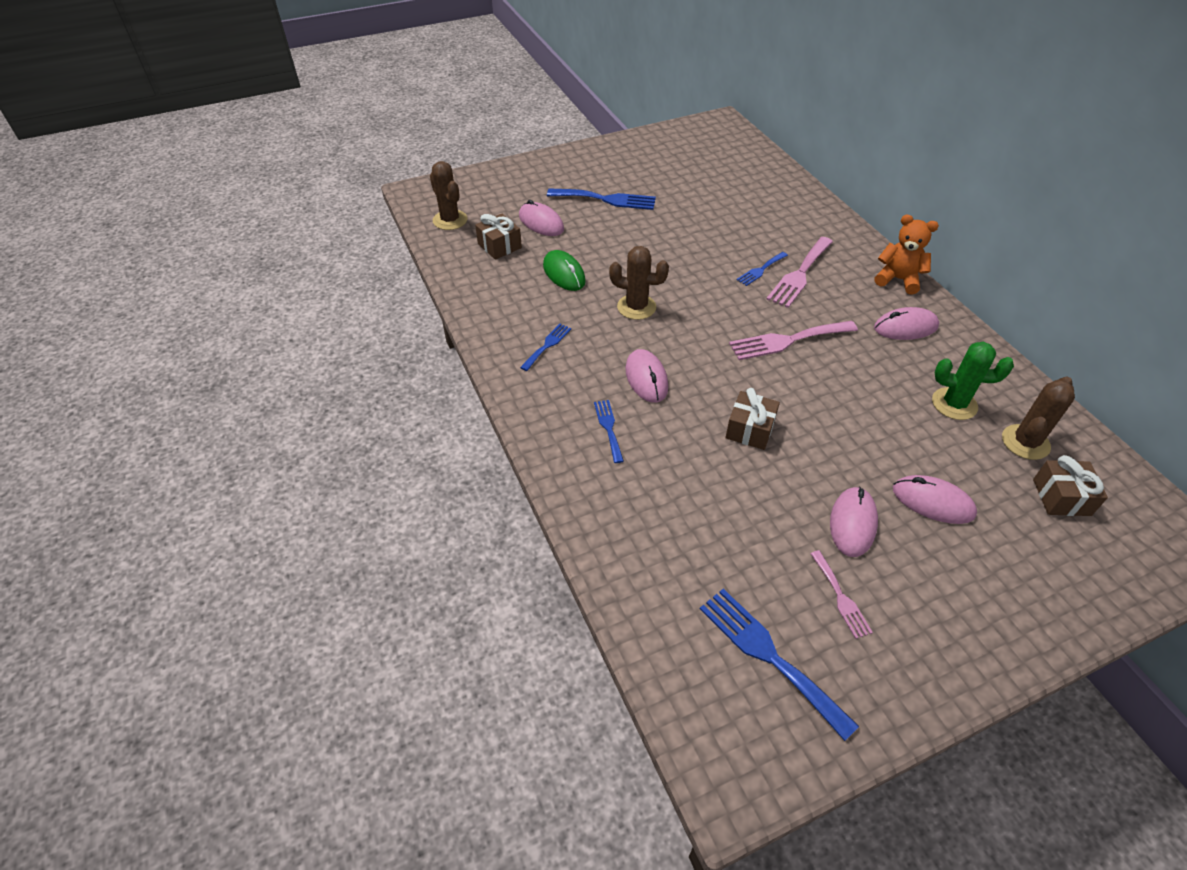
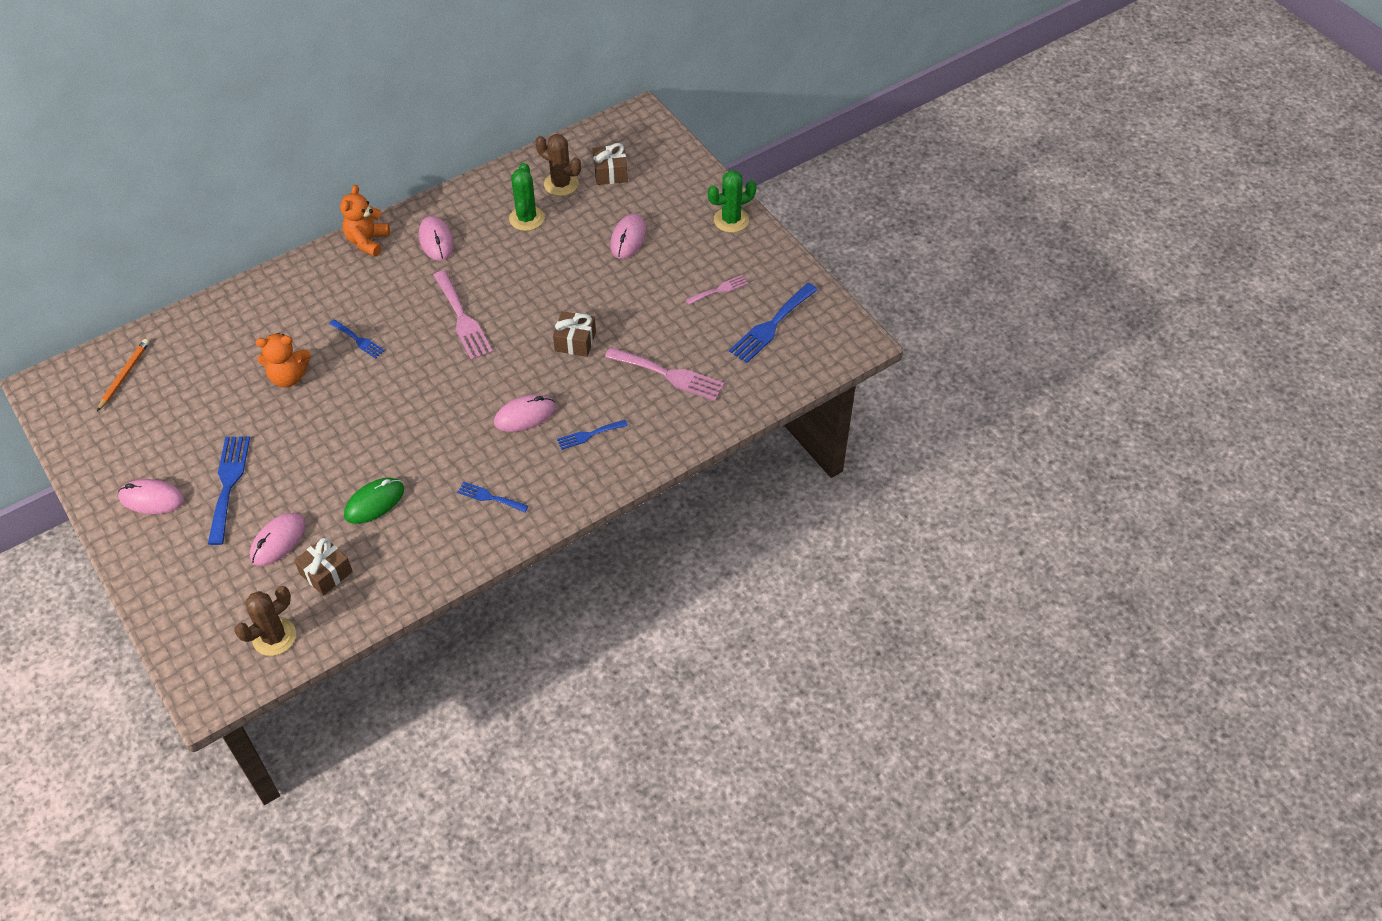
camera: 100 degrees left, 5 degrees up
(636, 307) = (425, 433): brown cactus -> none
(718, 229) = (288, 377): none -> orange teddy bear
(729, 152) = (124, 375): none -> orange pencil
(799, 274) = (364, 311): pink fork -> pink fork (669, 375)
(852, 523) = (656, 282): pink mouse -> pink mouse (152, 499)
(992, 638) = (731, 220): none -> green cactus

